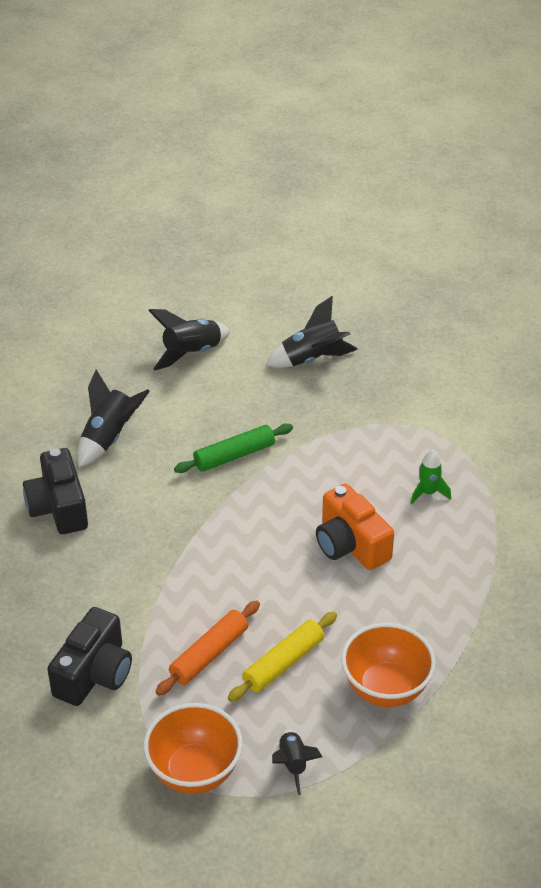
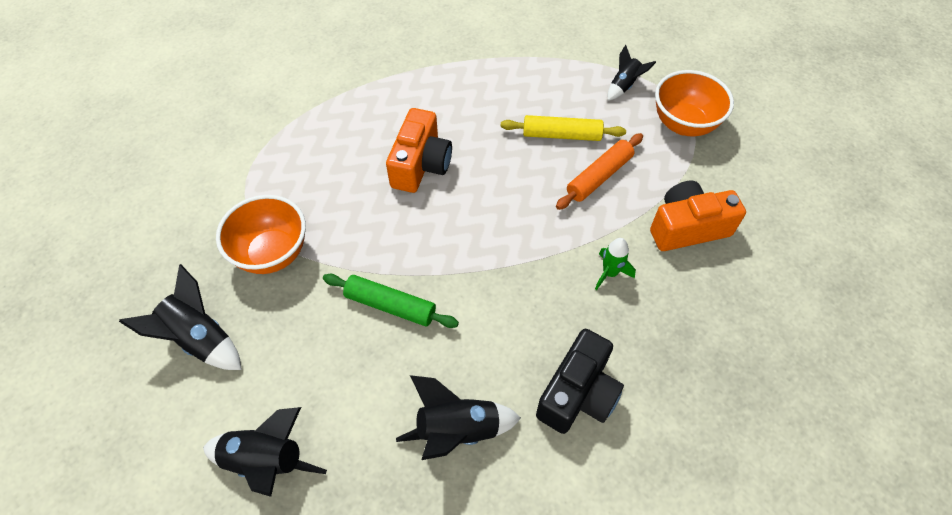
camera: 130 degrees left, 15 degrees up
(94, 673) = (687, 227): black camera -> orange camera
(209, 654) = (599, 177): orange rolling pin -> orange rolling pin turned 45 degrees counterclockwise
(385, 688) = (525, 78): orange bowl -> orange bowl (272, 253)
(428, 493) = (323, 152): green rocket -> green rocket (609, 273)

